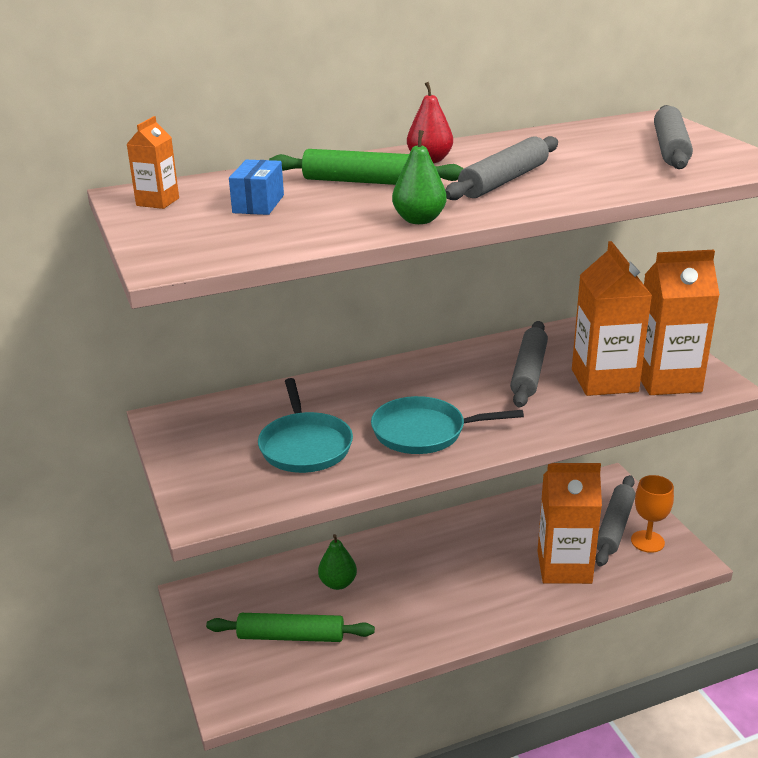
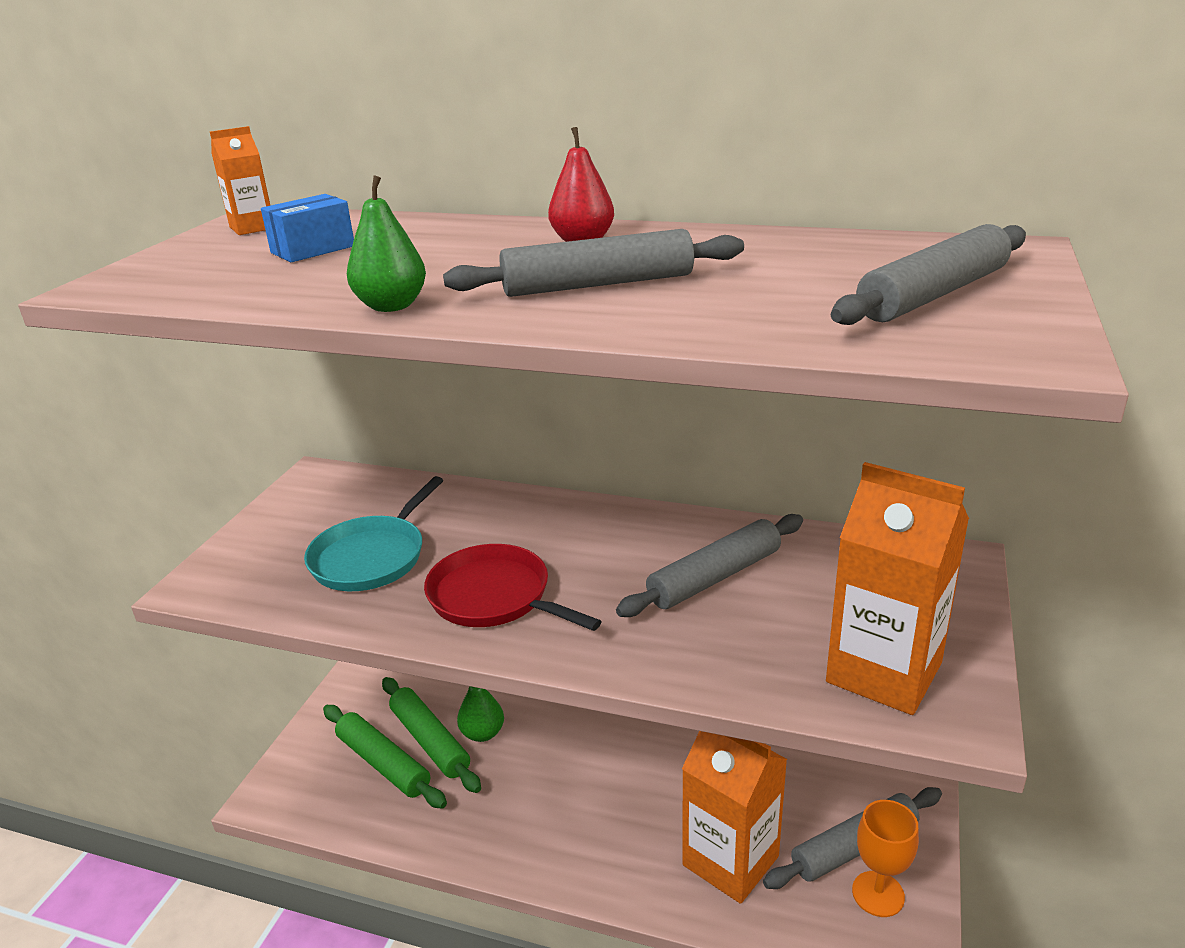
camera: 40 degrees right, 0 degrees up
(365, 182) = (459, 250): green rolling pin -> green rolling pin (430, 741)
(423, 432) = (494, 597): turquoise pan -> red pan
(604, 380) = (793, 632): orange carton -> none

